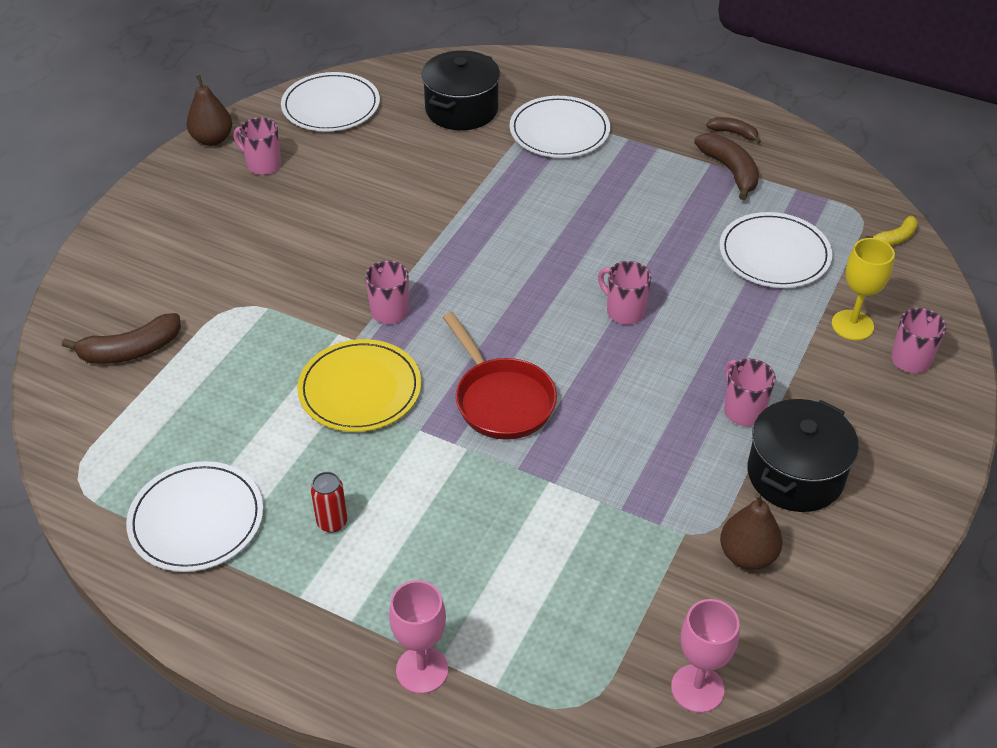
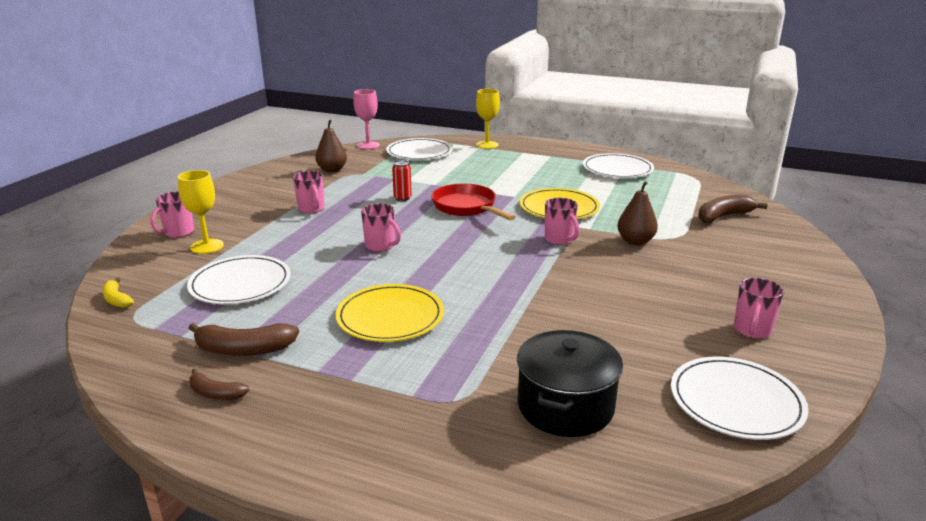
camera: 175 degrees right, 20 degrees down
(212, 139) = (834, 353): brown pear -> brown pear (635, 241)
(263, 165) = (752, 330): pink mug -> pink mug turned 90 degrees clockwise
(332, 522) = (547, 171): red can -> red can (402, 198)
(422, 670) = (487, 145): pink goblet -> yellow goblet
(559, 131) = (435, 384): white plate -> white plate (419, 152)
(602, 199) = (390, 317): none -> yellow plate
(730, 171) = (244, 349): brown banana -> brown banana turned 60 degrees counterclockwise
(795, 475) = (292, 190): black pot -> none
(895, 238) = (117, 299): yellow banana -> yellow banana turned 90 degrees counterclockwise

